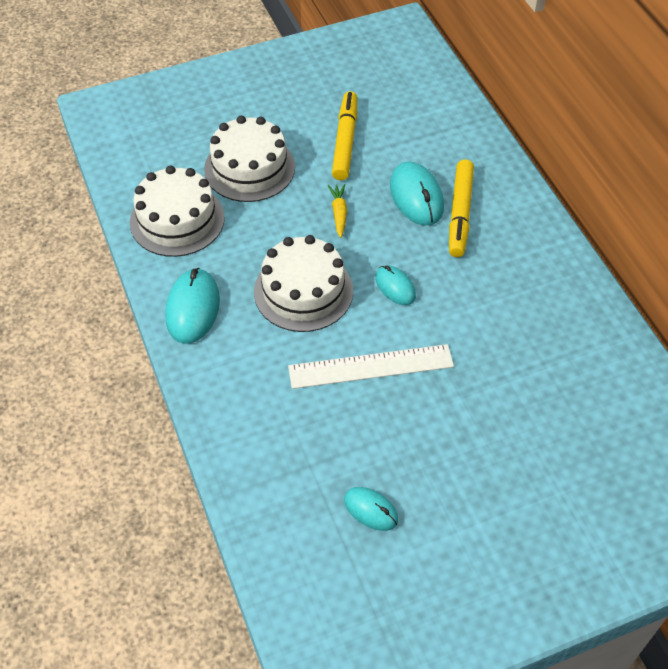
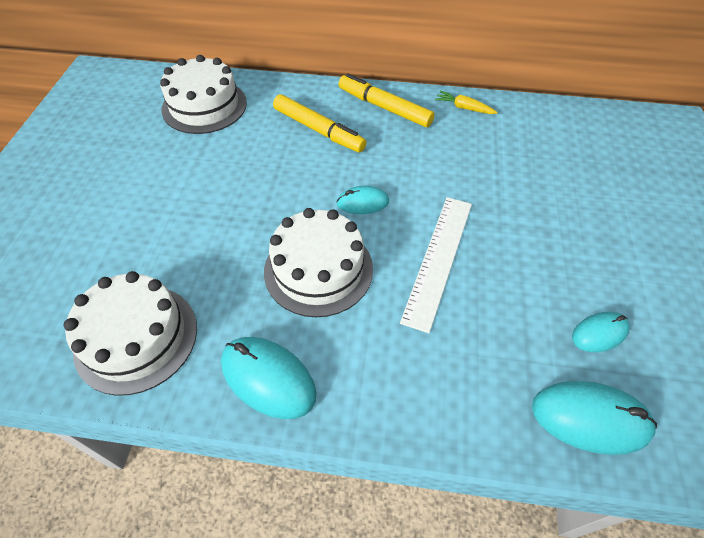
camera: 60 degrees left, 0 degrees up
(249, 168) = (132, 242): white cake -> white cake (204, 106)
(339, 213) = (251, 202): yellow carrot -> yellow carrot (464, 108)
(345, 141) = (174, 161): yellow marker -> yellow marker (384, 107)
(416, 197) = (278, 146): turquoise mouse -> turquoise mouse (590, 418)

